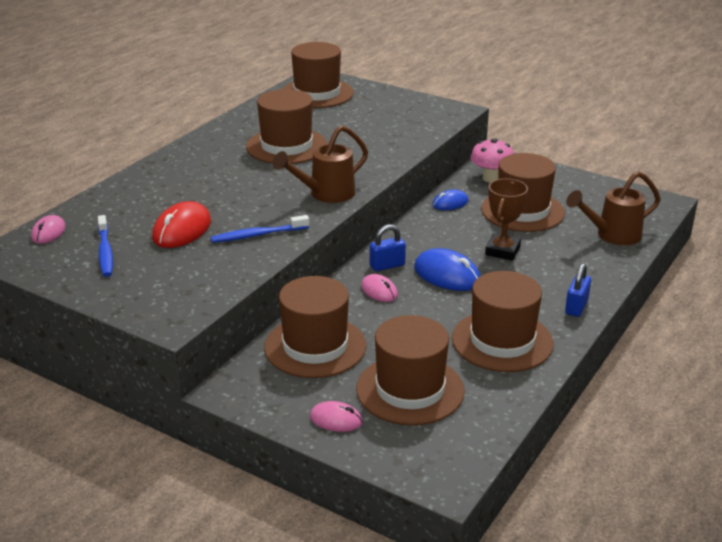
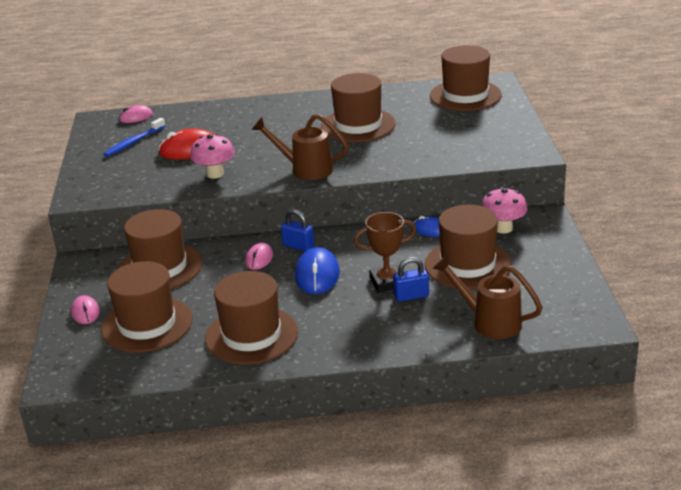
camera: 55 degrees right, 0 degrees up
(257, 235) = (215, 174): blue toothbrush -> pink mushroom
(576, 307) = (342, 349): blue padlock -> blue padlock (411, 296)

